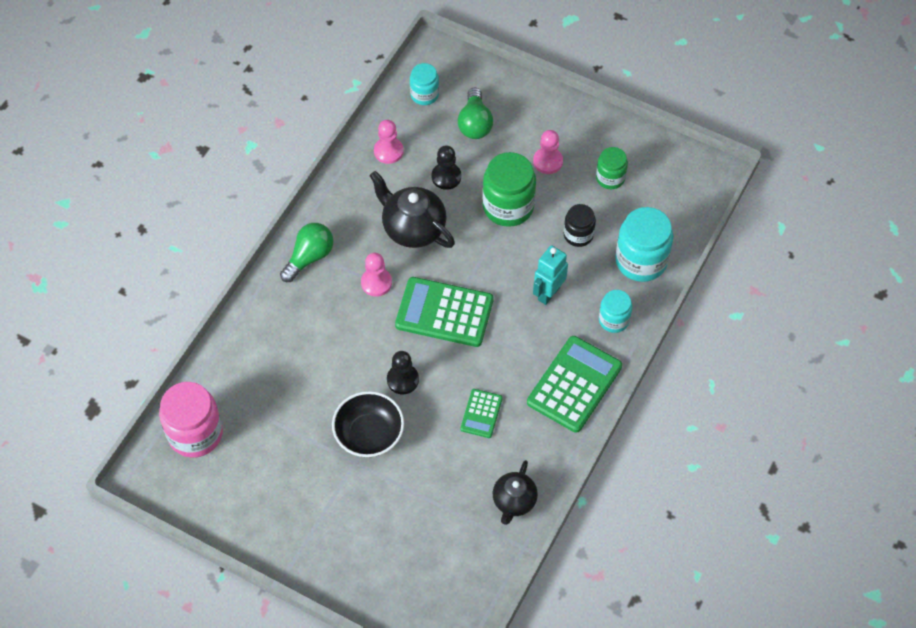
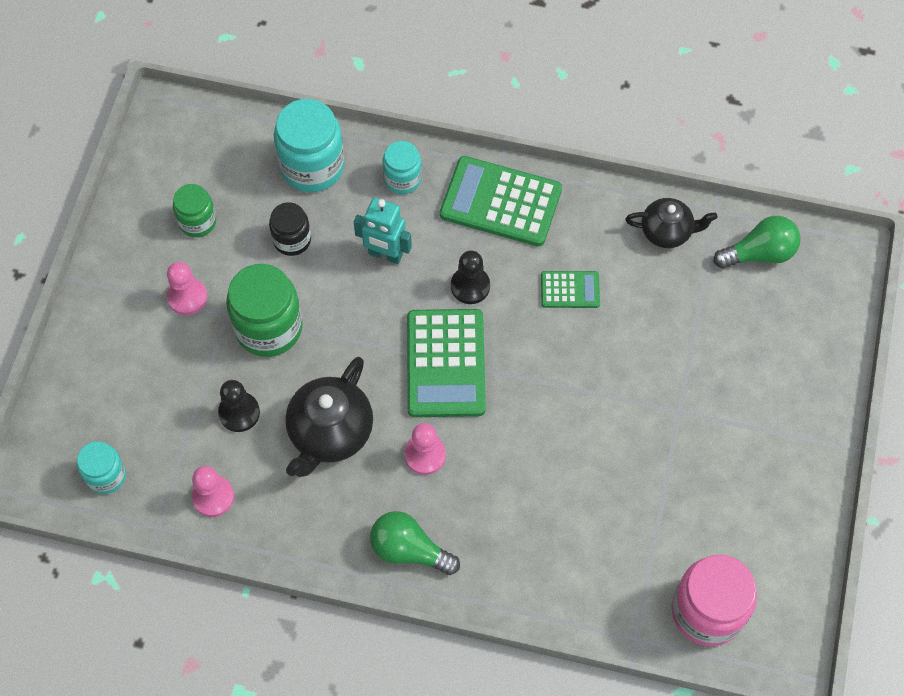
camera: 105 degrees left, 5 degrees up
(369, 434) = (638, 405): black bowl -> none
(402, 380) = (553, 387): black pawn -> black pawn (470, 286)
(475, 123) = (143, 399): green light bulb -> green light bulb (759, 253)

